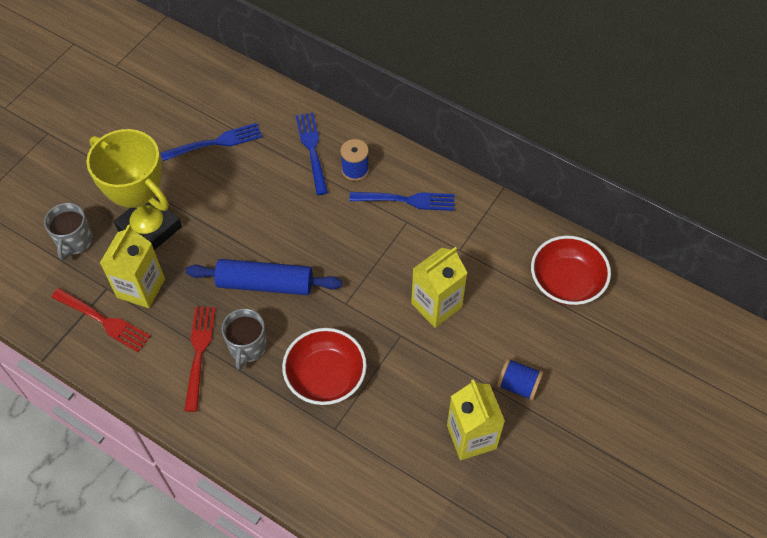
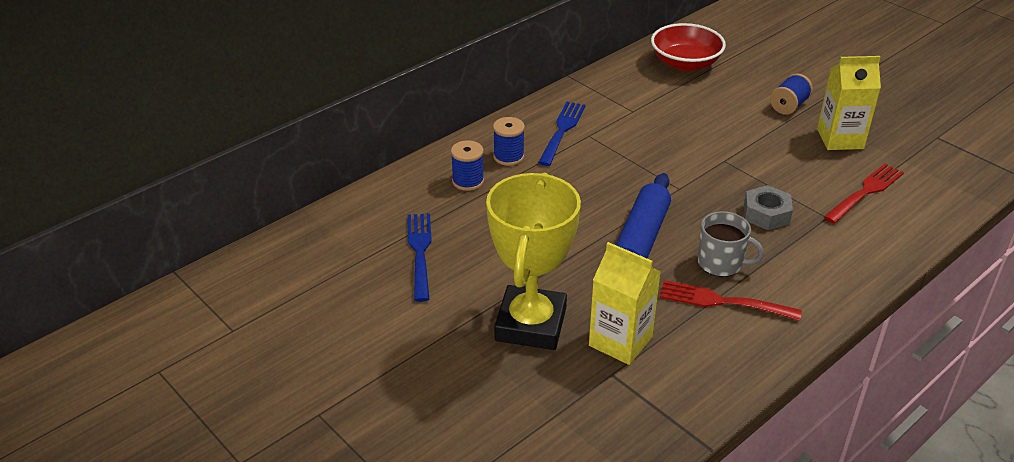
camera: 75 degrees left, 20 degrees down
(74, 241) = (527, 399): grey mug -> none
(103, 321) = (661, 381): red fork -> red fork (865, 192)
(149, 228) = (531, 324): yellow trophy -> yellow trophy turned 45 degrees counterclockwise
(312, 150) = (468, 181): blue fork -> blue spool
(325, 377) = (766, 214): red bowl -> grey nut
(436, 305) = (694, 134): yellow carton -> none

